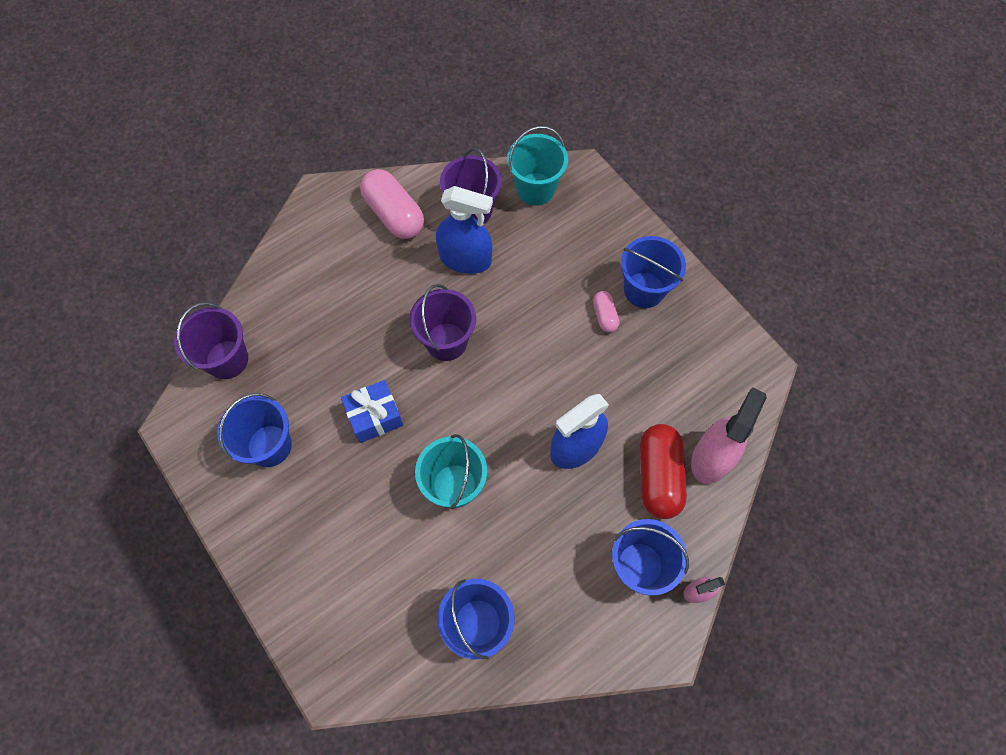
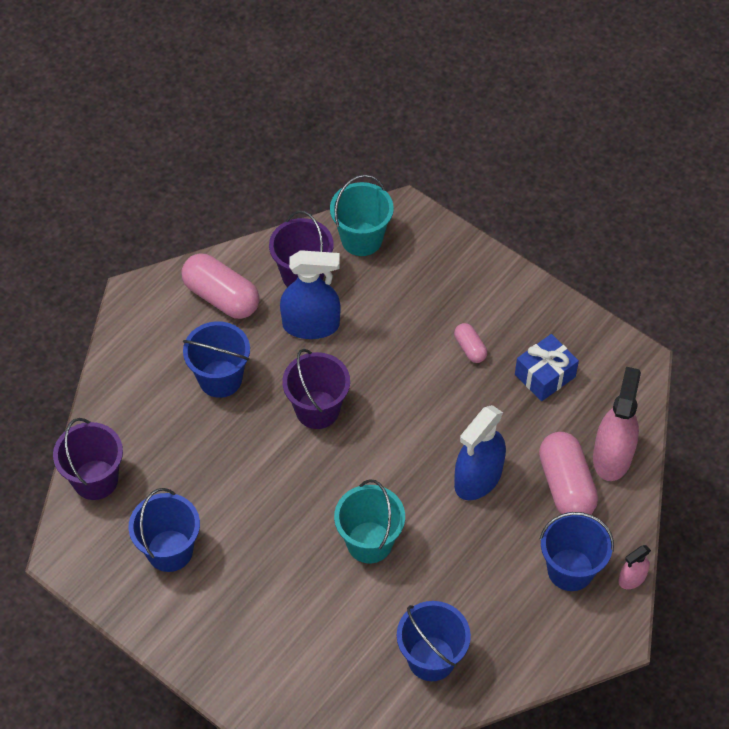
camera: 15 degrees left, 10 degrees down
(375, 416) = (268, 498): blue gift -> blue gift (545, 375)
(644, 290) = (502, 314): blue bucket -> blue bucket (220, 379)
(658, 476) = (566, 485): red capsule -> pink capsule

